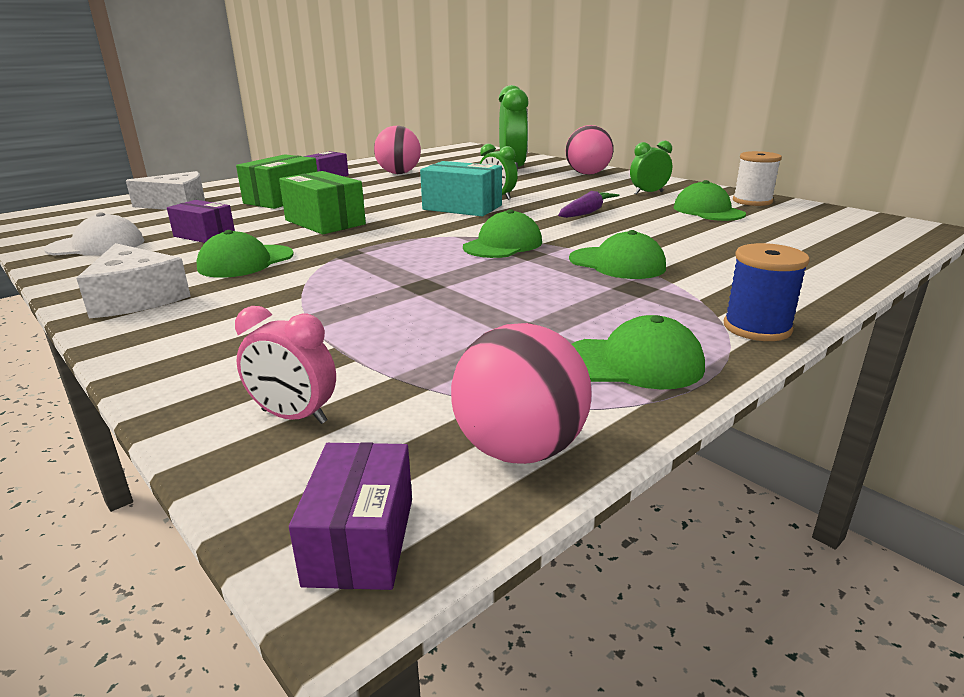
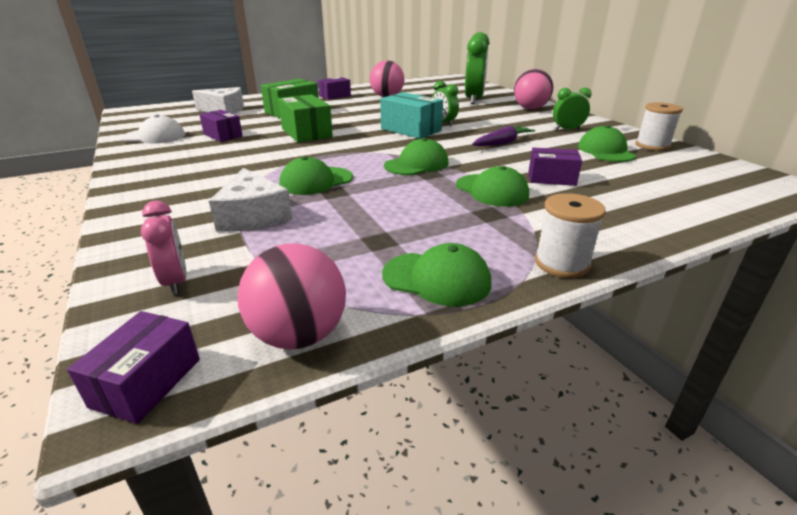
camera: 15 degrees right, 5 degrees up
(137, 298) = (149, 178): white cheese -> white cheese (253, 216)
(246, 262) = (233, 158): green cap -> green cap (316, 181)
(294, 416) = (175, 281): pink clock -> pink clock turned 150 degrees counterclockwise
(673, 244) = (551, 178): none -> purple box
(757, 328) = (562, 263): blue spool -> white spool

